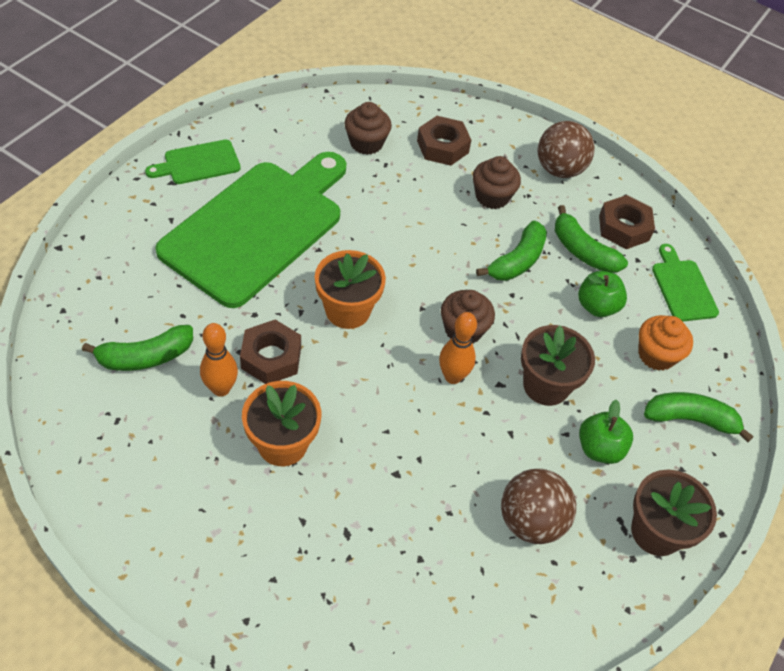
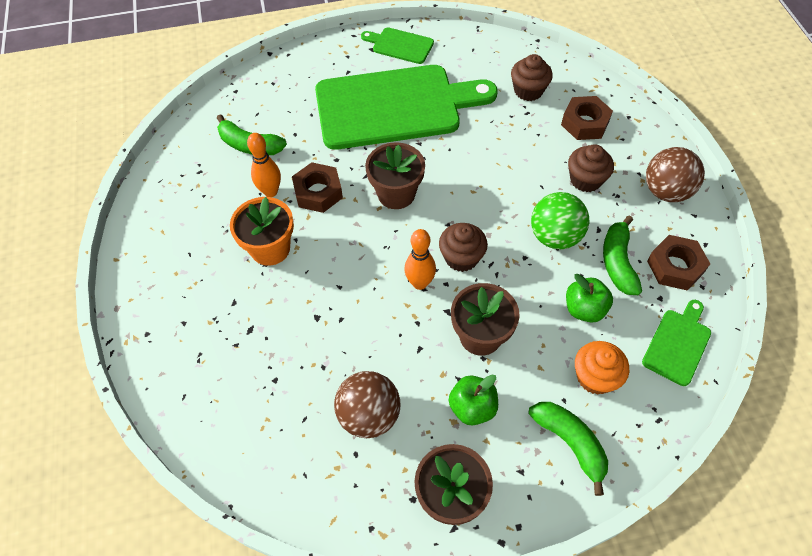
camera: 50 degrees right, 5 degrees up
(347, 310) = (396, 194): orange flower pot -> brown flower pot
(517, 261) = (555, 236): green banana -> green ball

